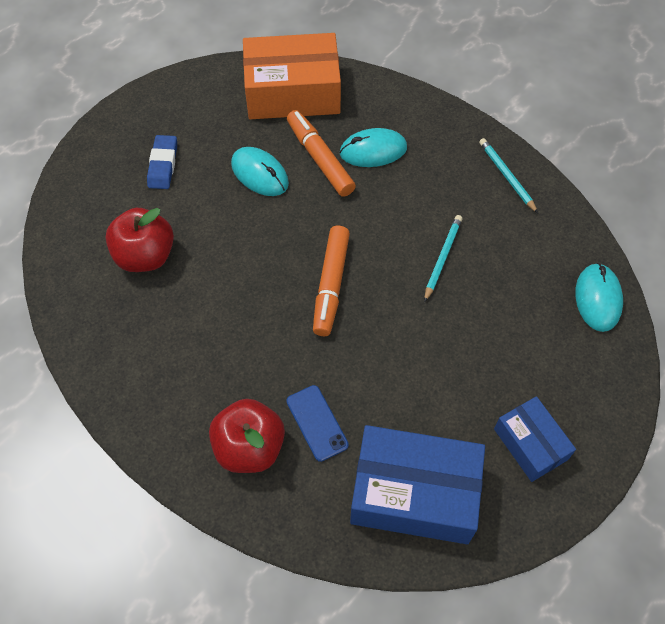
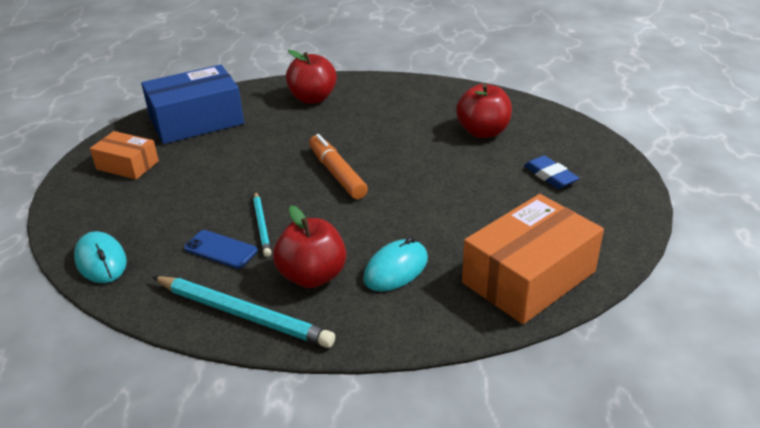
camera: 145 degrees right, 25 degrees down
(259, 174) = (471, 206): turquoise mouse -> none
(317, 423) = (281, 120): blue phone -> blue phone (220, 249)
(320, 158) = (436, 239): orange marker -> none
(437, 180) = (312, 276): none -> red apple
(507, 176) = (243, 314): turquoise pencil -> turquoise pencil, size x1.75
(530, 444) = (127, 165): blue box -> orange box

